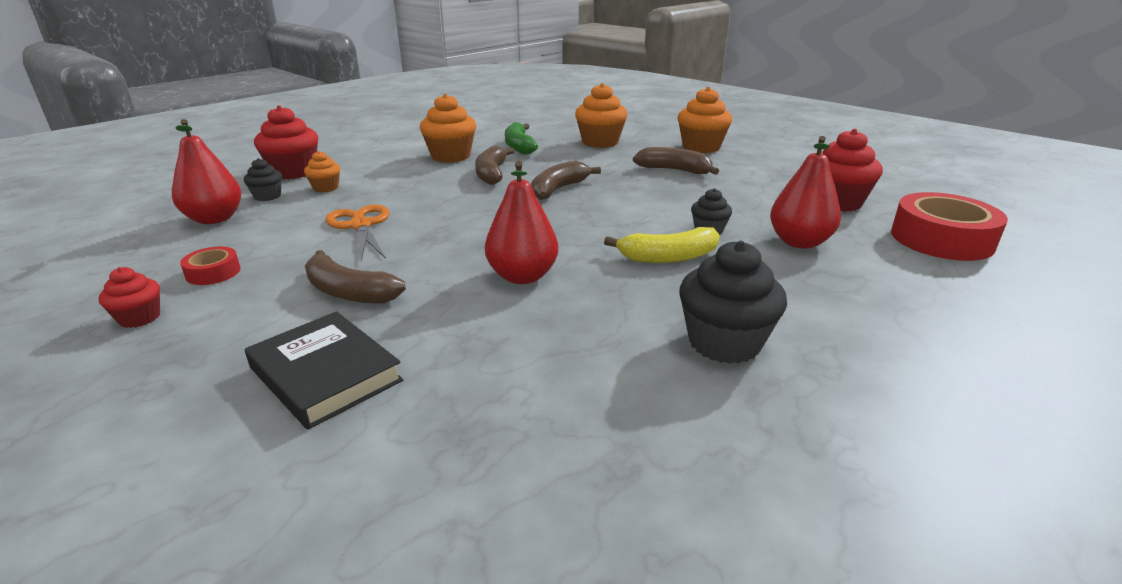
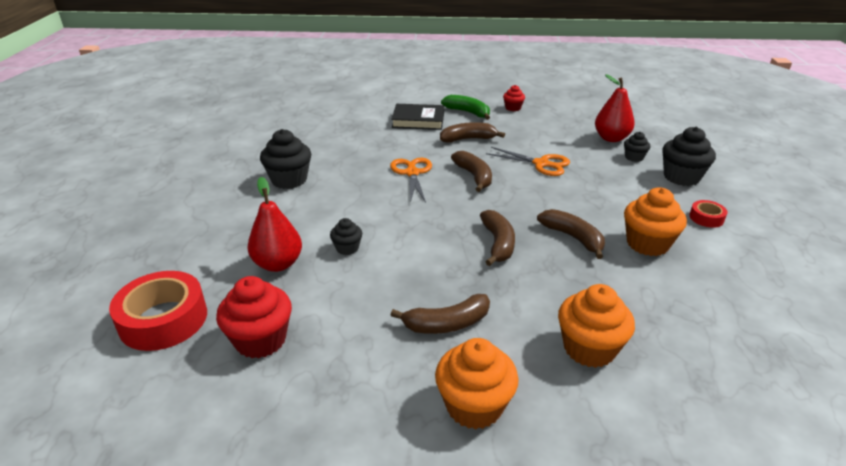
camera: 140 degrees right, 5 degrees up
(213, 272) = (535, 124): red tape -> red tape (706, 218)
(294, 172) = (681, 177): red cupcake -> black cupcake
(326, 188) = (627, 175): orange cupcake -> none
(460, 242) = (474, 176): none -> brown banana
(519, 146) = (637, 291): green banana -> green banana (468, 112)
(522, 276) = (412, 173): red pear -> orange scissors
(668, 257) = (353, 214): yellow banana -> none

